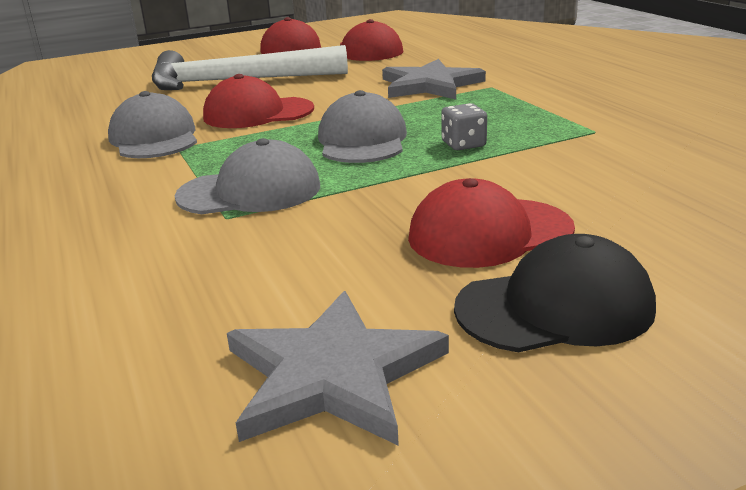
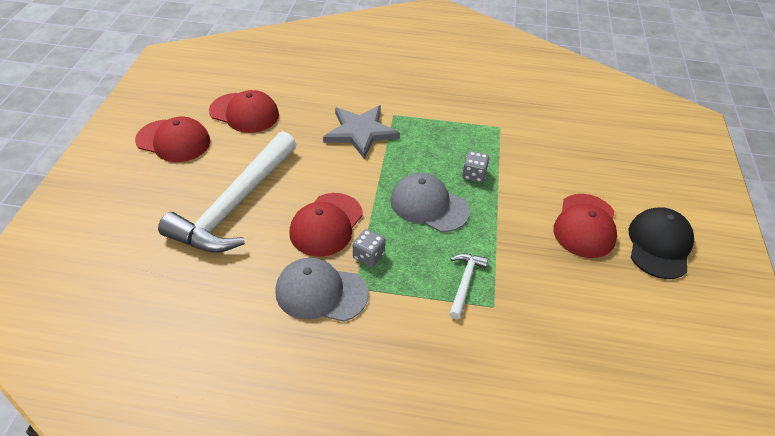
camera: 60 degrees left, 20 degrees up
(233, 140) = (368, 256): none -> grey dice
(250, 191) = (465, 283): grey cap -> white hammer
(333, 374) = (672, 331): grey star -> none

